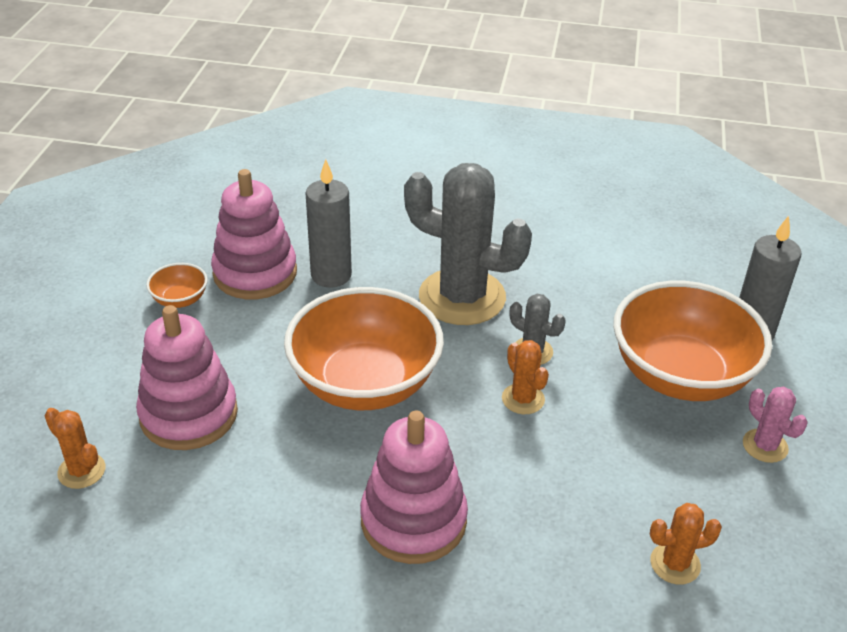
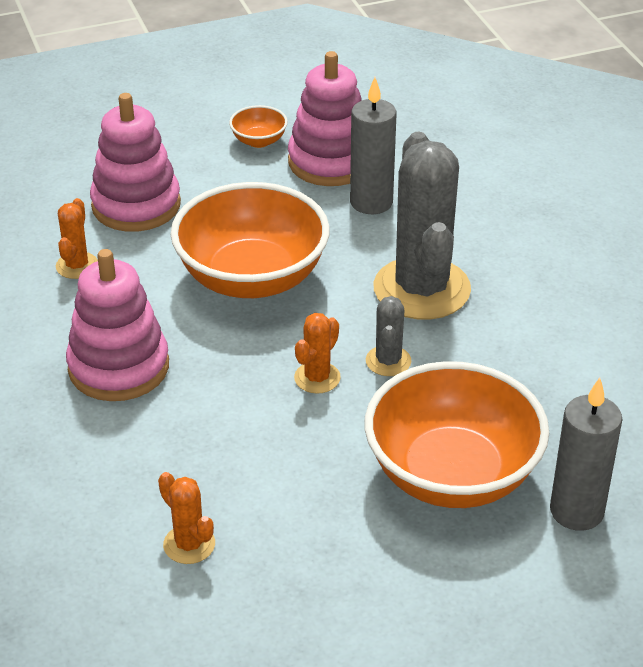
camera: 60 degrees right, 0 degrees up
(81, 471) = (40, 185): orange cactus -> orange cactus (77, 266)
(765, 446) = (401, 568): pink cactus -> none

